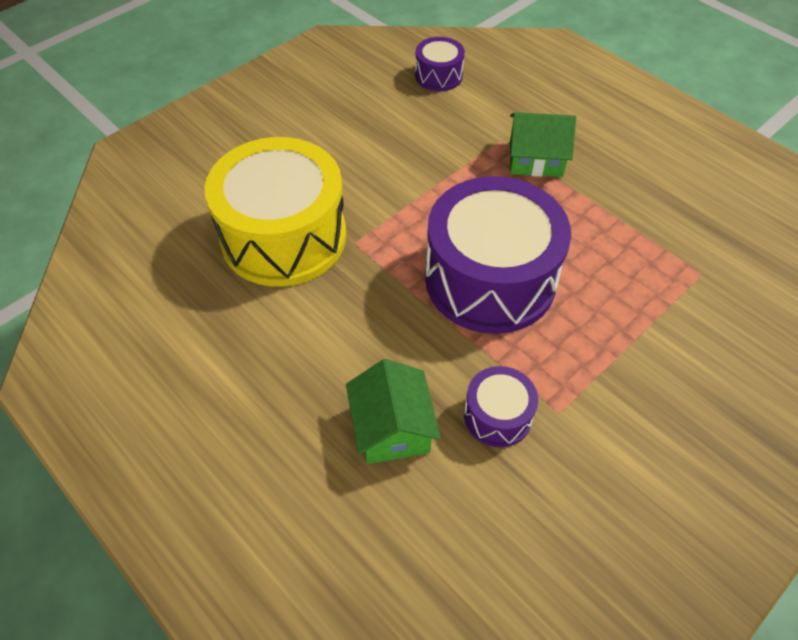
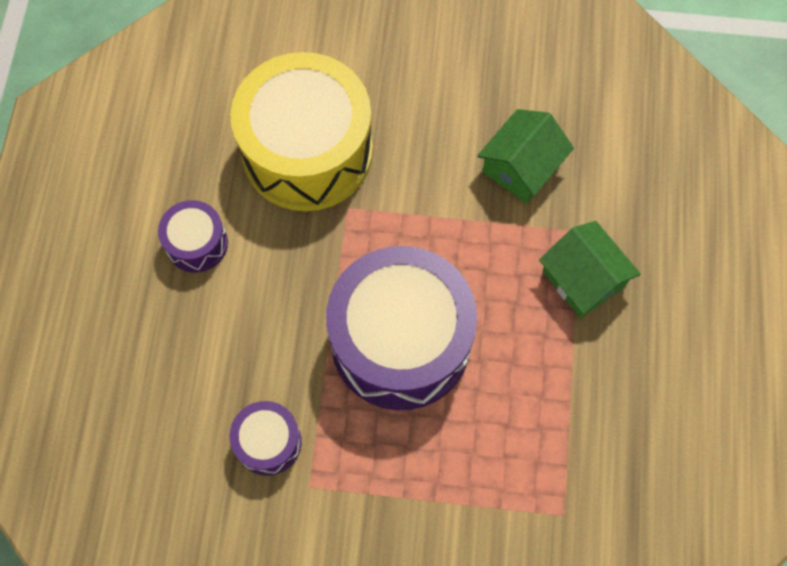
camera: 50 degrees right, 15 degrees up
(392, 428) = (197, 374): green house -> green house (521, 167)
(438, 76) = (618, 114): purple drum -> purple drum (197, 243)

